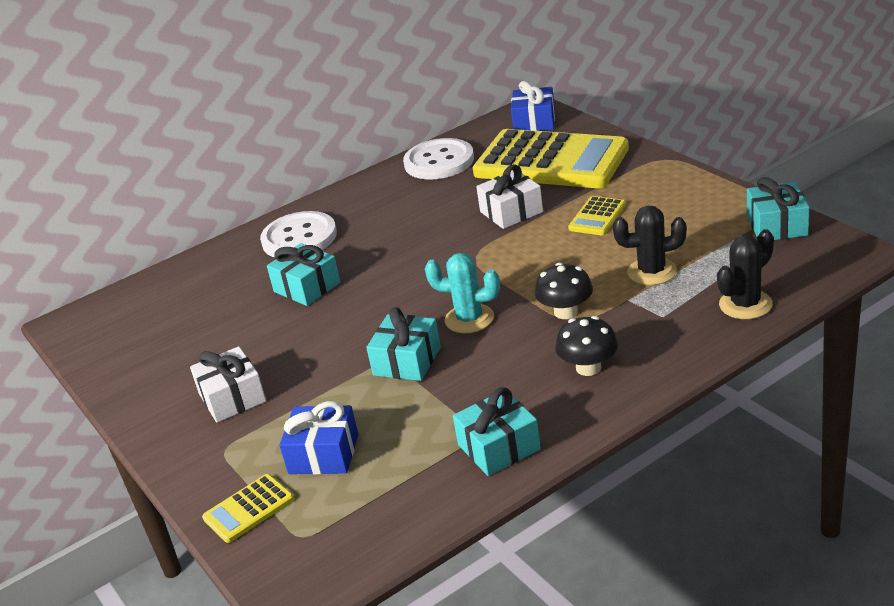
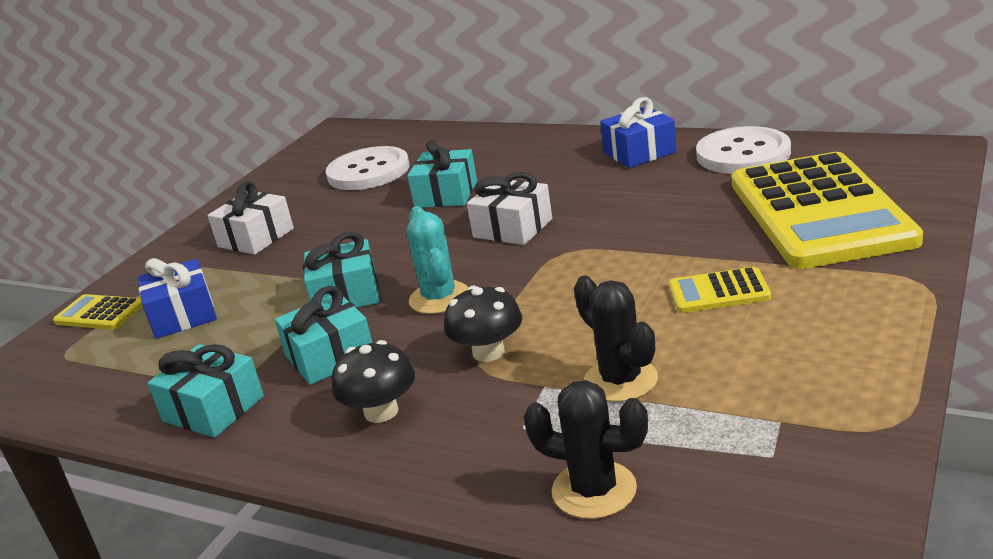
camera: 60 degrees right, 5 degrees down
(299, 238) = (528, 155): white button -> white button (368, 171)
(511, 212) = (676, 235): white gift -> white gift (512, 228)
(534, 122) = (903, 165): blue gift -> blue gift (639, 152)
(777, 225) = (838, 447): turquoise gift -> turquoise gift (330, 356)

